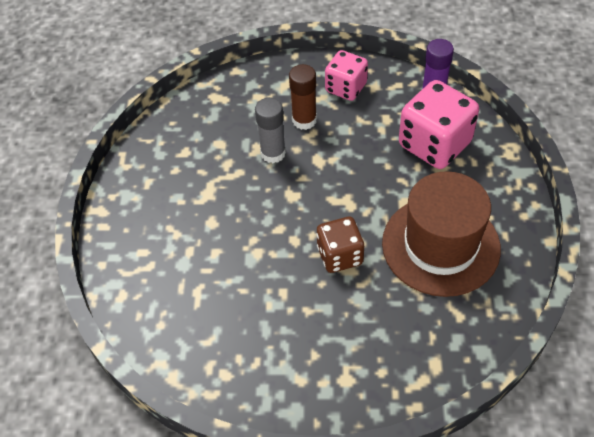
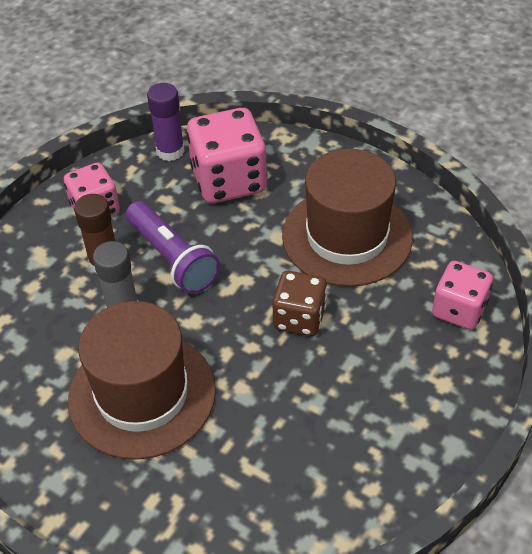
camera: 60 degrees left, 5 degrees down
(215, 201) = (142, 394): none -> brown hat
(336, 153) = (172, 258): none -> purple flashlight
(426, 357) = (459, 310): none -> pink dice

